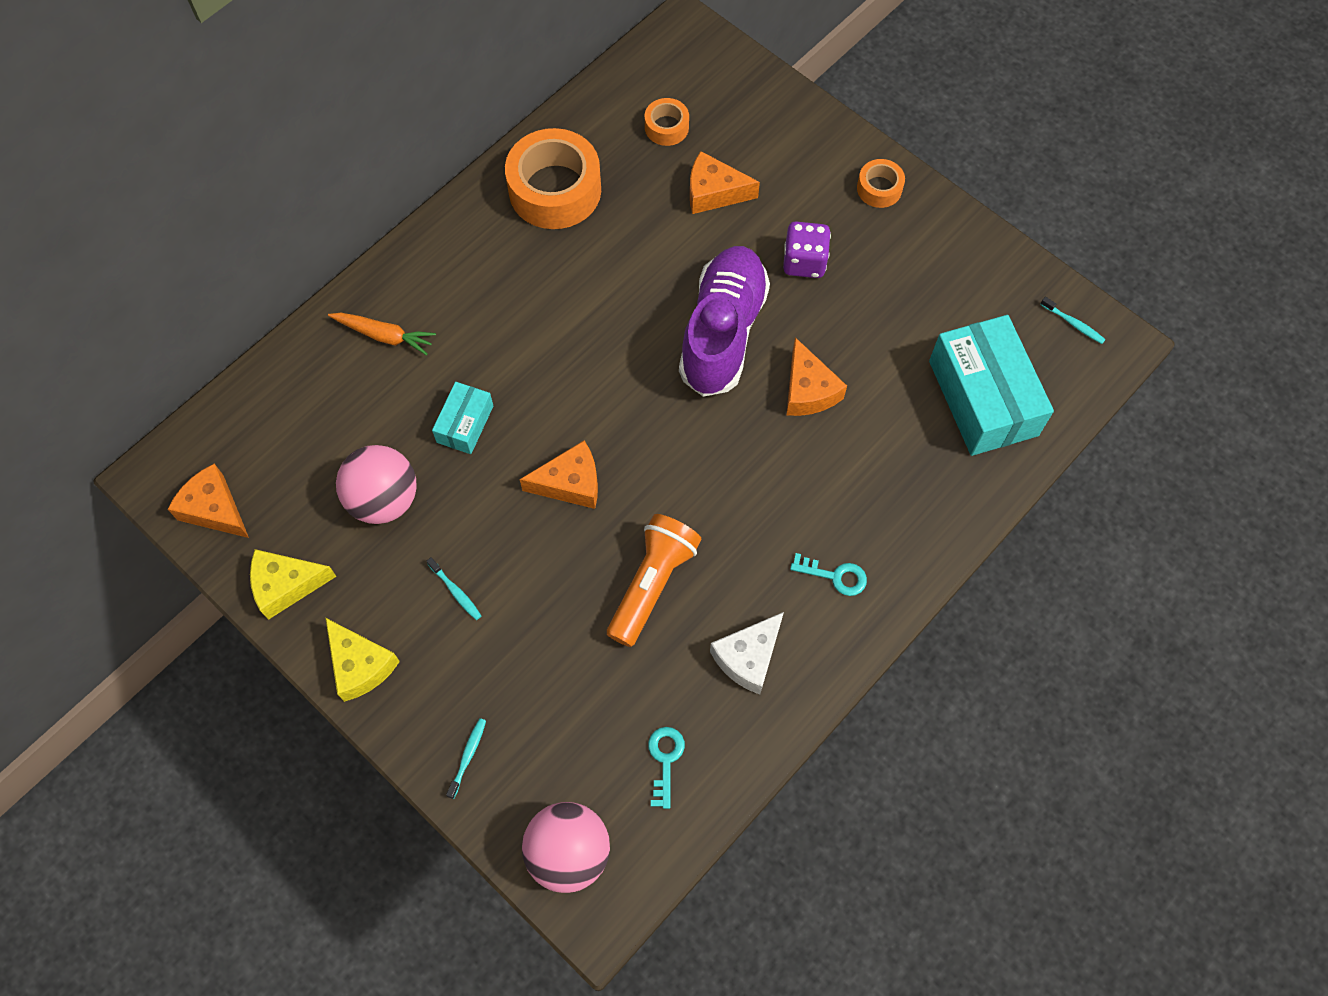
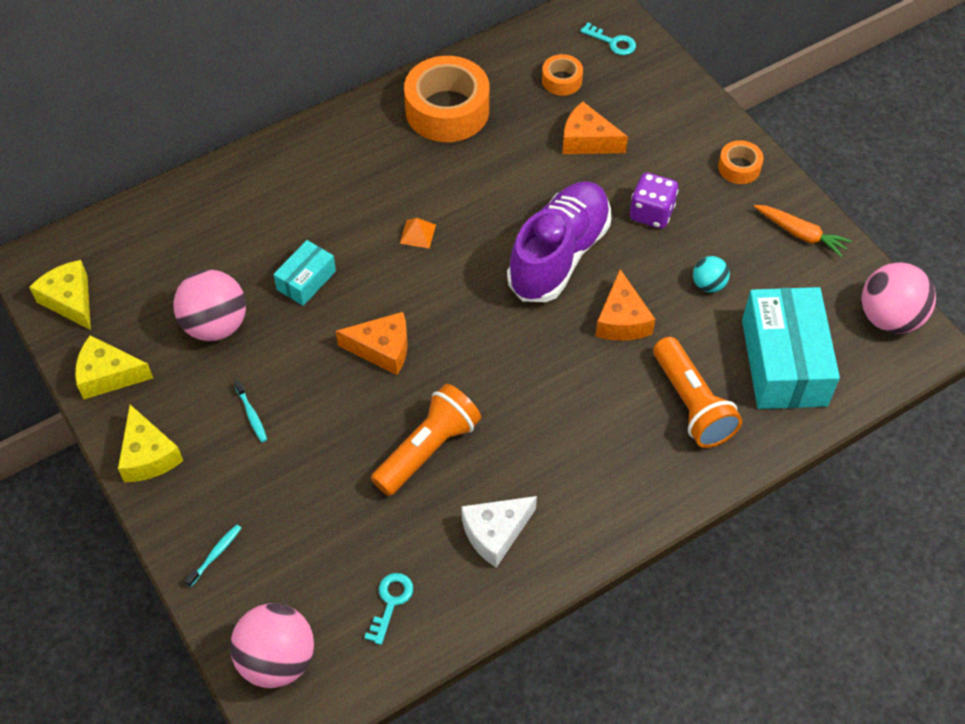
camera: 15 degrees right, 10 degrees down
(214, 509) = (70, 300): orange cheese -> yellow cheese
(384, 336) = (261, 195): orange carrot -> orange carrot (801, 234)
(567, 342) = (417, 234): none -> orange pyramid
(835, 576) = (598, 482): turquoise key -> turquoise key (612, 42)
(884, 329) = (708, 285): none -> turquoise ball
(904, 467) = (691, 404): none -> orange flashlight
(1073, 324) = (889, 318): turquoise toothbrush -> pink ball

